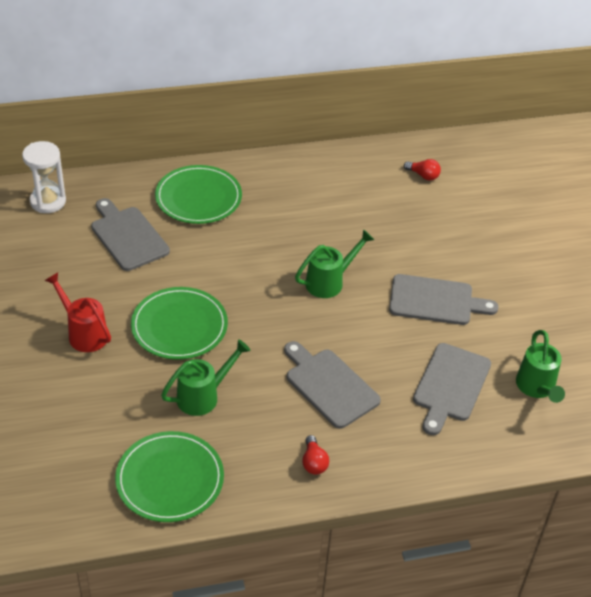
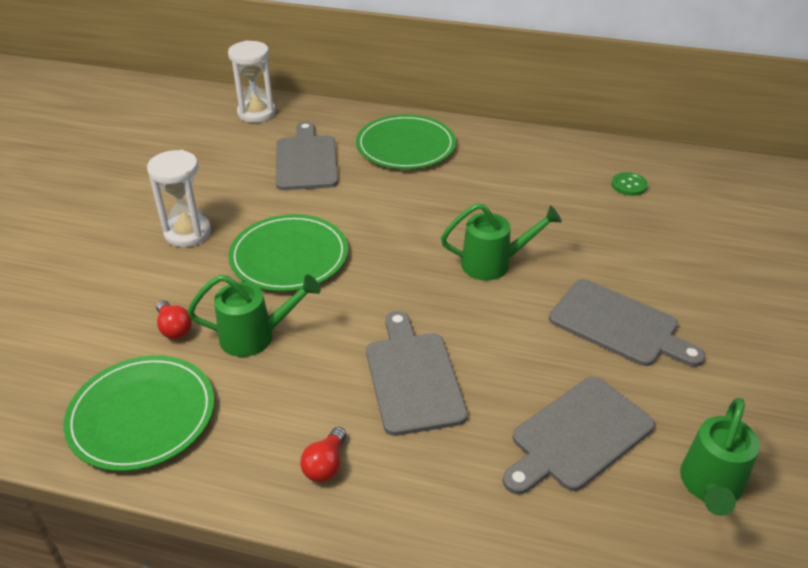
camera: 30 degrees right, 5 degrees down
(84, 333) = (187, 233): red watering can -> white hourglass
(385, 183) = (629, 185): none -> green button
(423, 175) = (682, 189): red light bulb -> red light bulb (174, 328)

